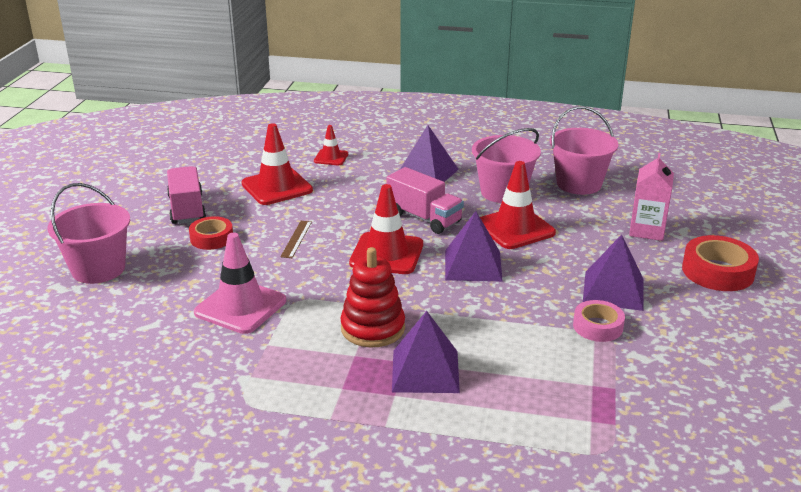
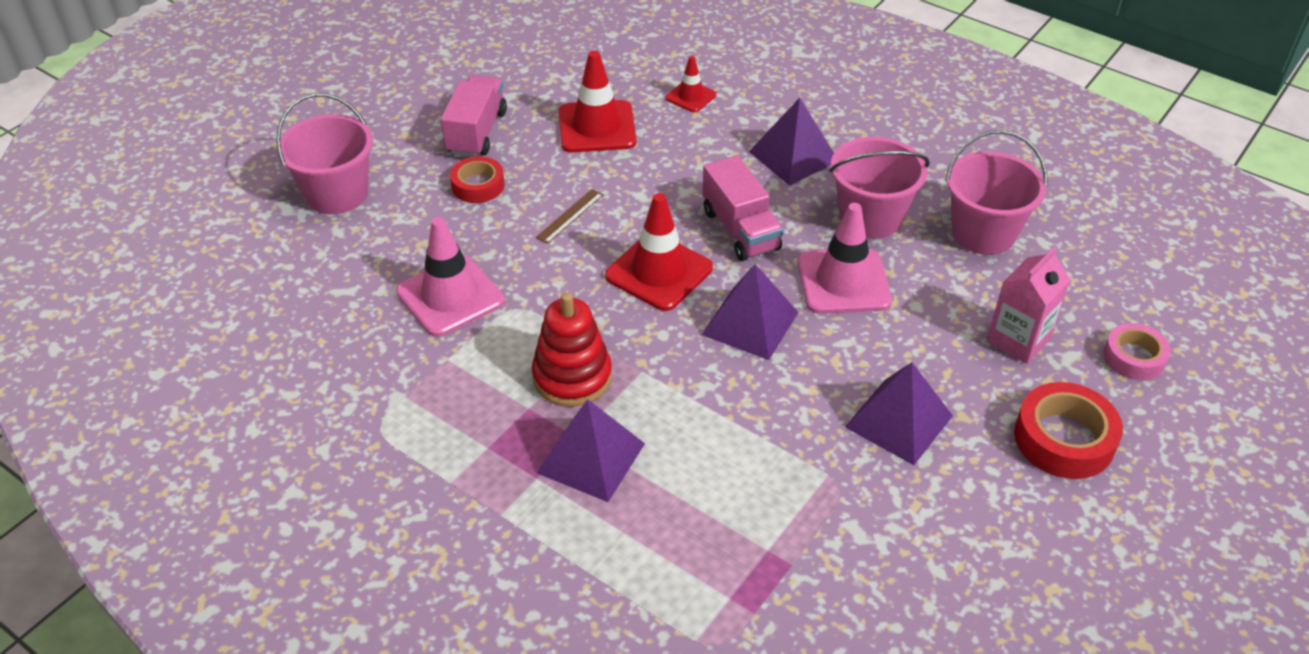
camera: 25 degrees right, 15 degrees up
(515, 228) = (843, 282): red traffic cone -> pink traffic cone
(597, 326) = (837, 468): pink tape -> pink tape (1134, 357)

